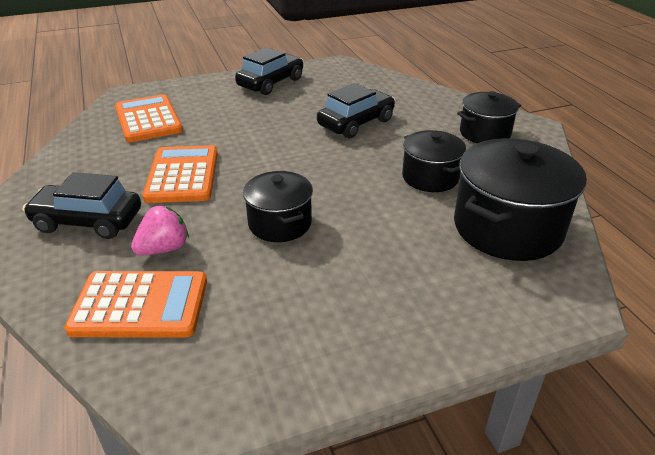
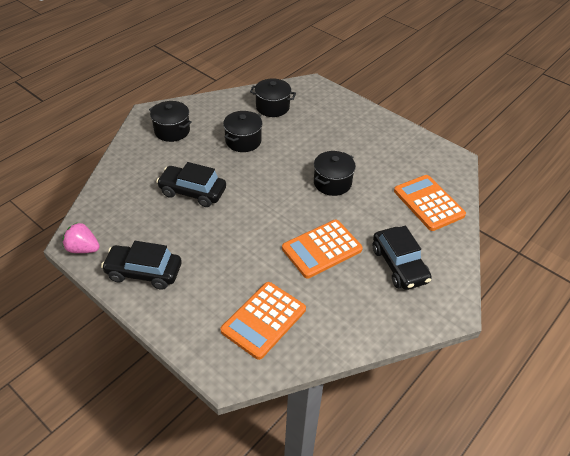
camera: 120 degrees left, 10 degrees up
(164, 249) = (389, 217): pink strawberry -> pink strawberry (83, 249)
(507, 228) = (272, 107): black pot -> black pot, size x0.59

